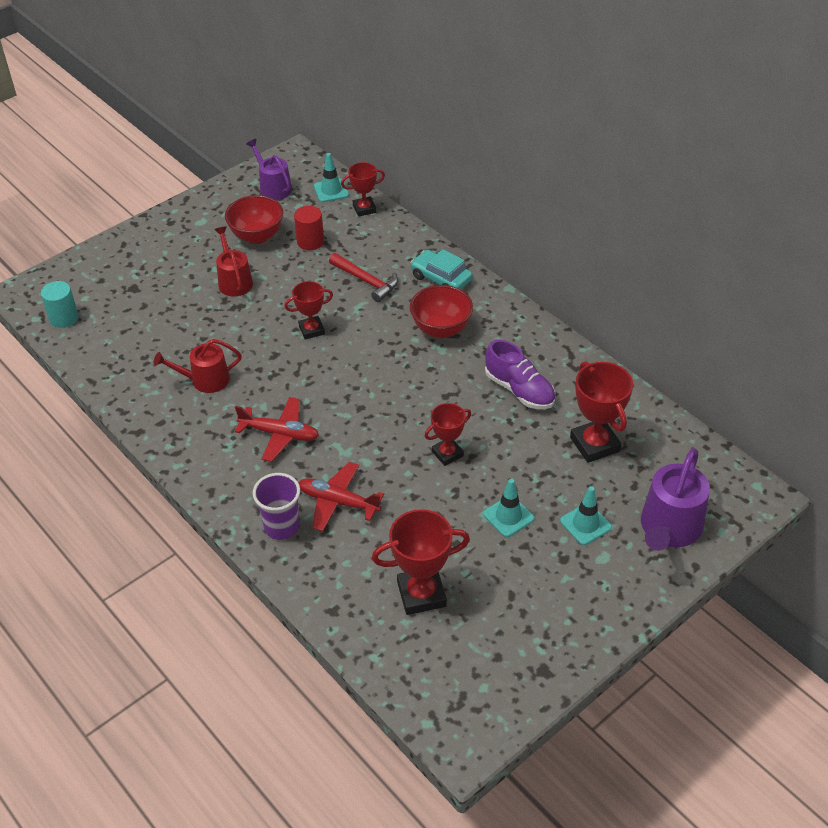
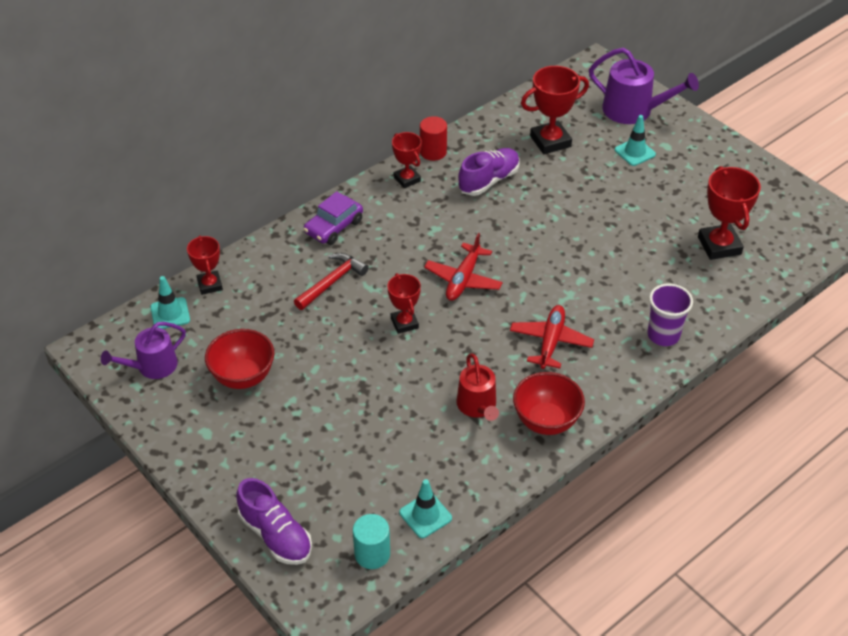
camera: 90 degrees left, 0 degrees up
(94, 265) = (275, 535): none -> purple shoe
(234, 281) = (320, 392): red watering can -> none
(310, 242) = (260, 329): red cylinder -> red cylinder (433, 152)
(338, 502) = (630, 298): red plane -> red plane (463, 279)
(441, 278) = (334, 227): turquoise car -> purple car
(441, 329) = (407, 228): red bowl -> red bowl (546, 421)
(447, 454) = (567, 227): red trophy -> red trophy (407, 179)
(508, 516) = (632, 193): turquoise traffic cone -> turquoise traffic cone (425, 515)

